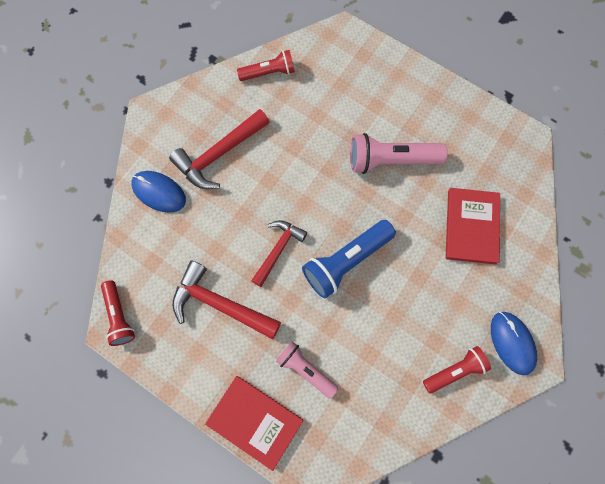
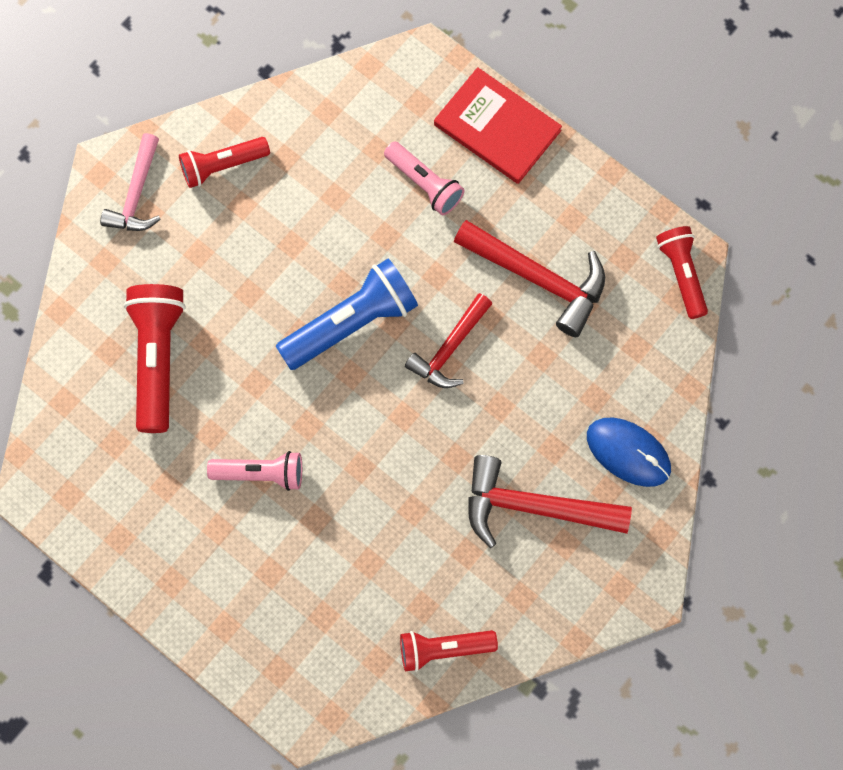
camera: 175 degrees left, 0 degrees up
(218, 155) = (533, 507): red hammer -> red hammer turned 135 degrees counterclockwise
(391, 160) = (260, 473): pink flashlight -> pink flashlight, size x0.63
(471, 226) = (157, 359): red book -> red flashlight
(512, 343) = (136, 194): blue mouse -> pink hammer

